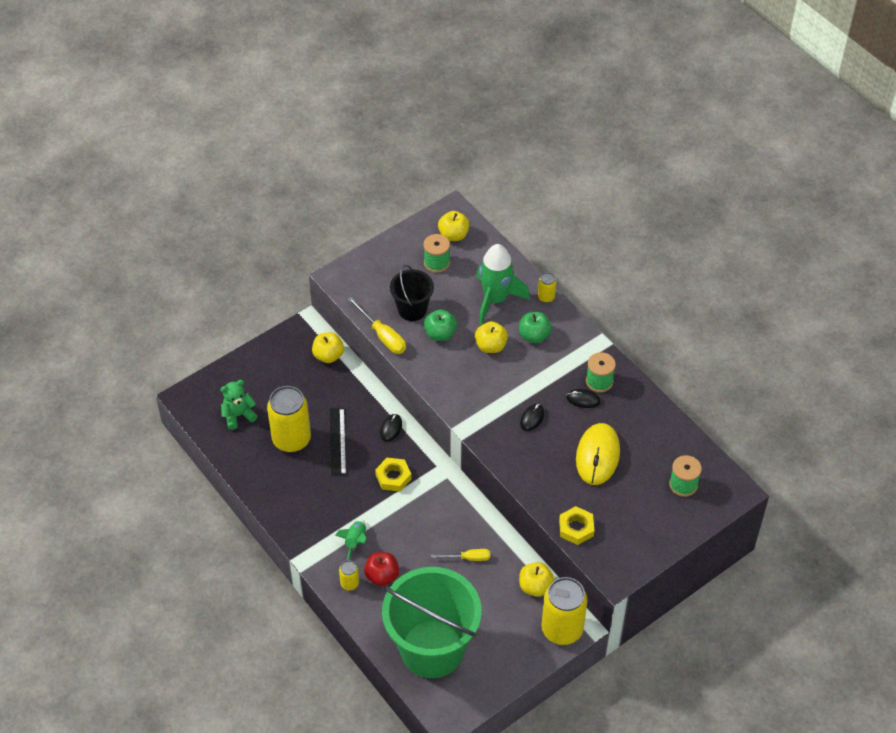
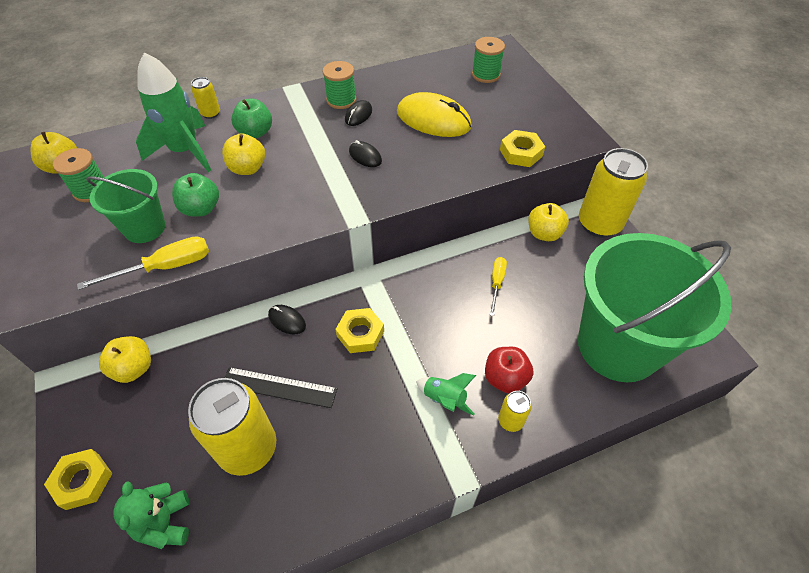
camera: 75 degrees left, 0 degrees up
(251, 365) = (82, 481): none -> yellow nut
(412, 309) = (145, 228): black bucket -> green bucket

